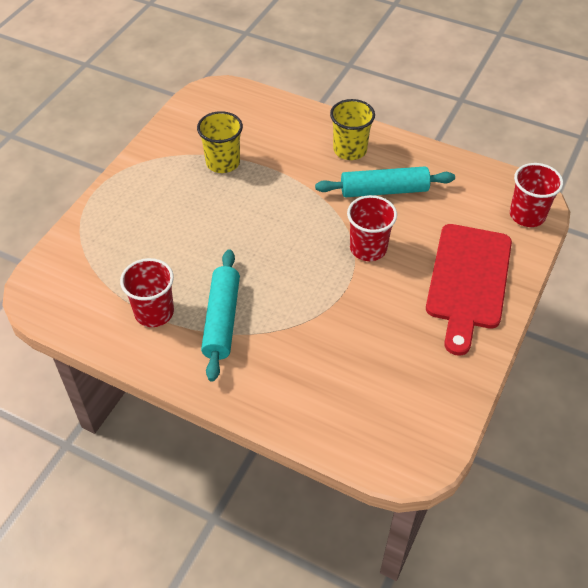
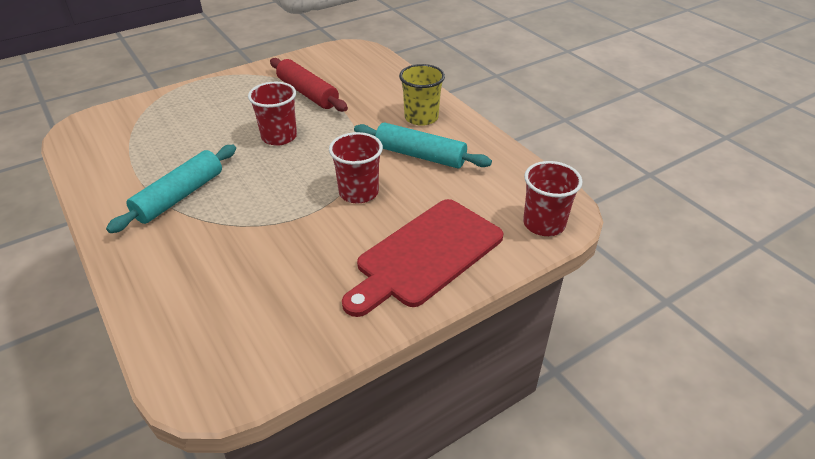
camera: 30 degrees right, 10 degrees down
(154, 312) = (138, 171): red cup -> red cup (279, 137)
(223, 162) = (307, 93): yellow cup -> red rolling pin

